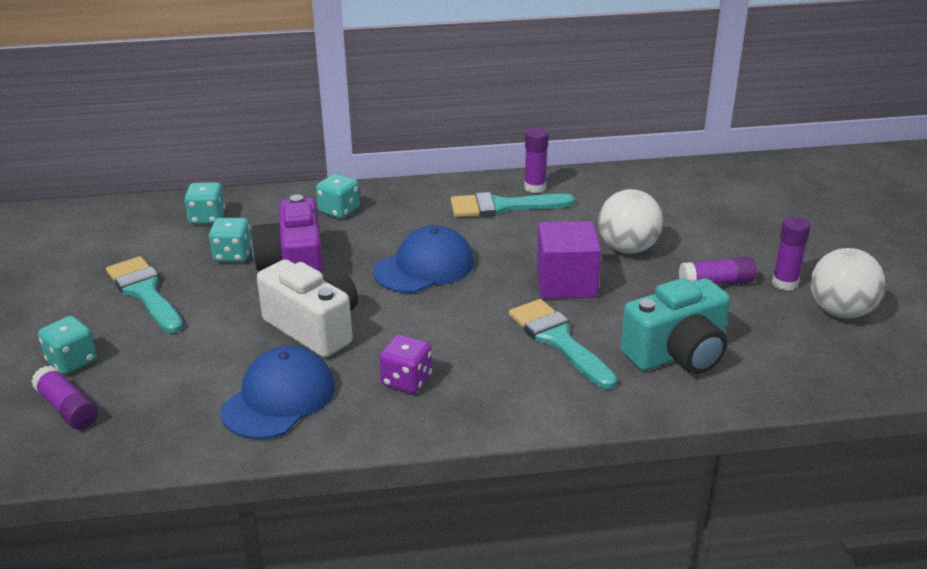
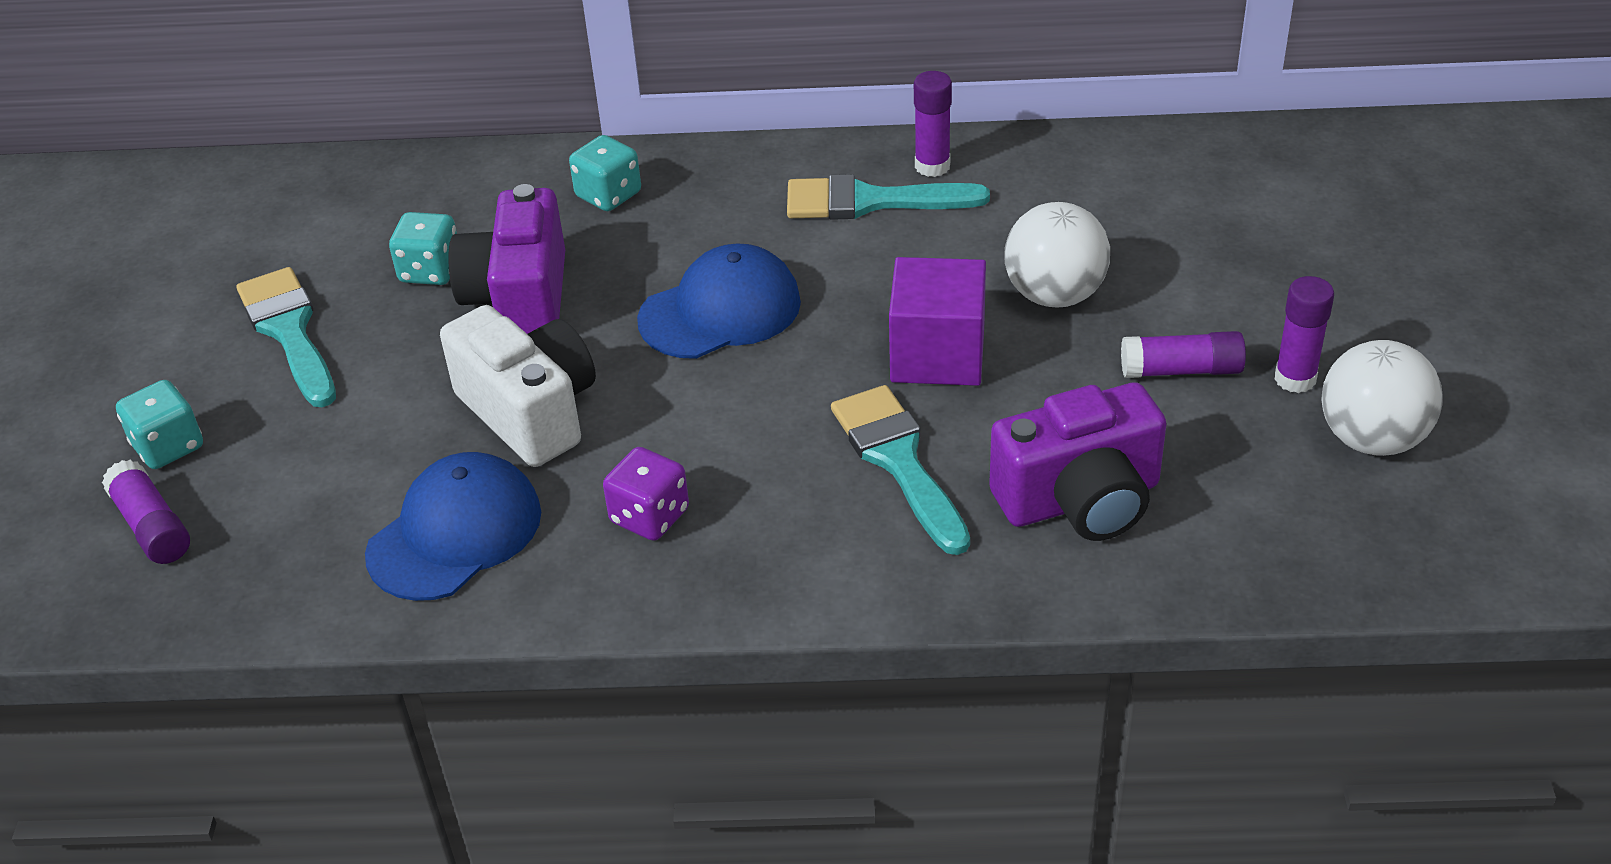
camera: 10 degrees right, 10 degrees up
(207, 218) = (403, 198): turquoise dice -> none
(677, 354) = (1080, 500): turquoise camera -> purple camera

